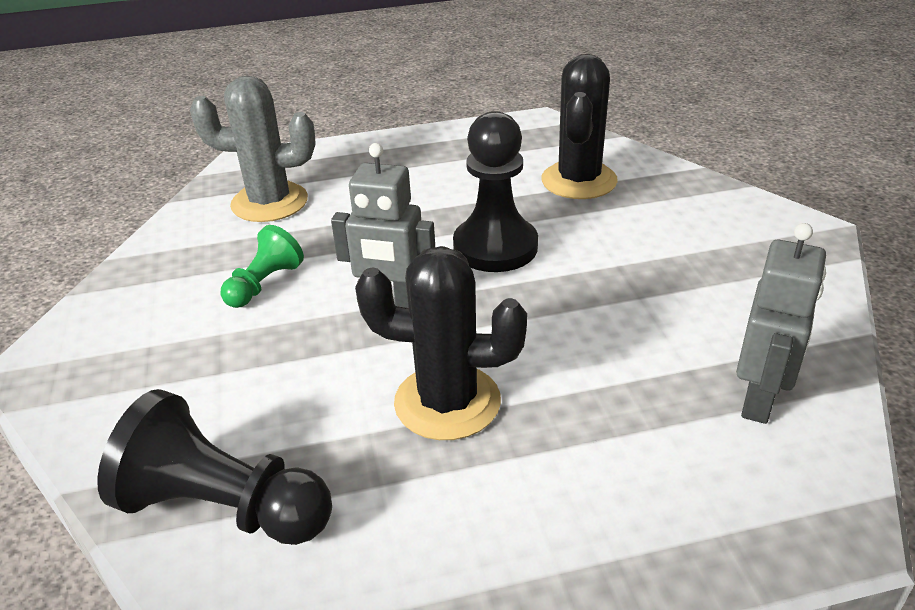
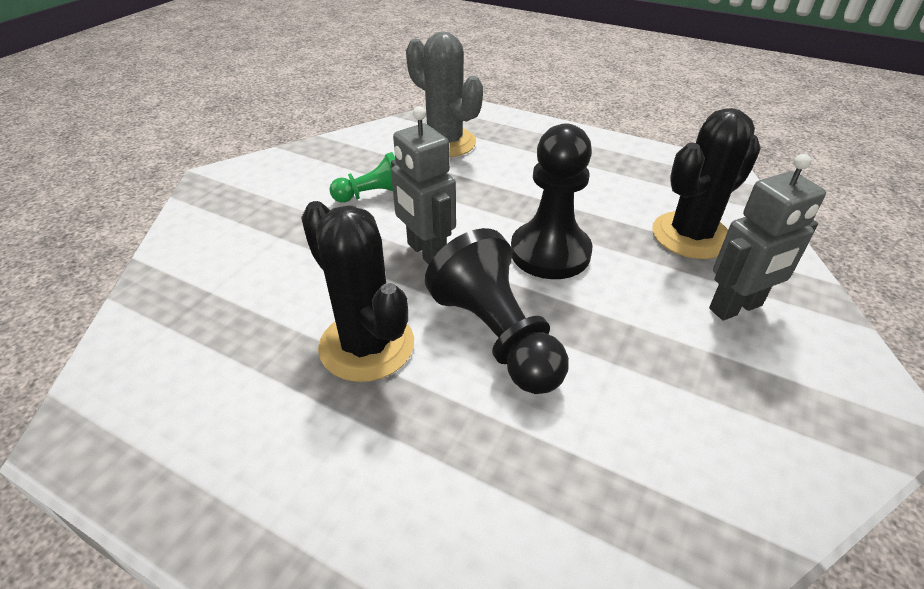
camera: 40 degrees right, 5 degrees up
(224, 507) = (175, 321): black pawn -> black pawn (497, 336)
(759, 400) = (600, 530): grey robot -> grey robot (736, 308)

